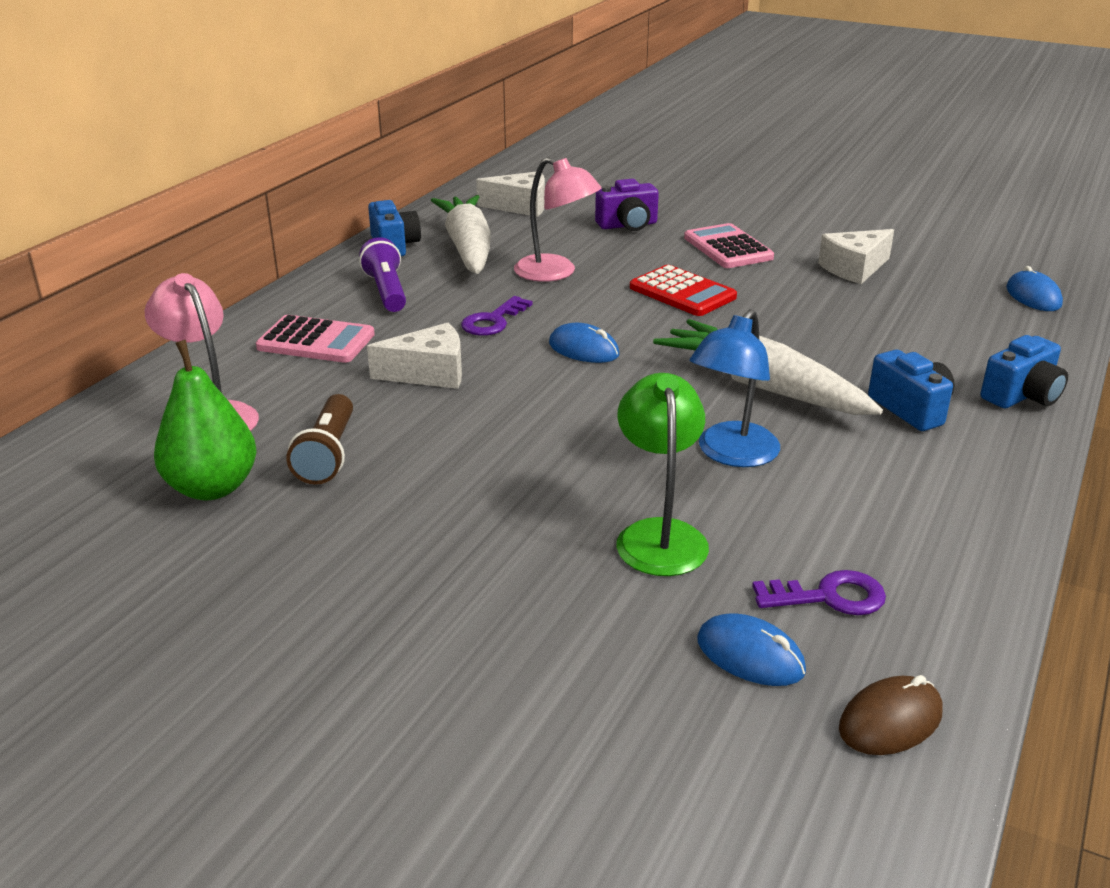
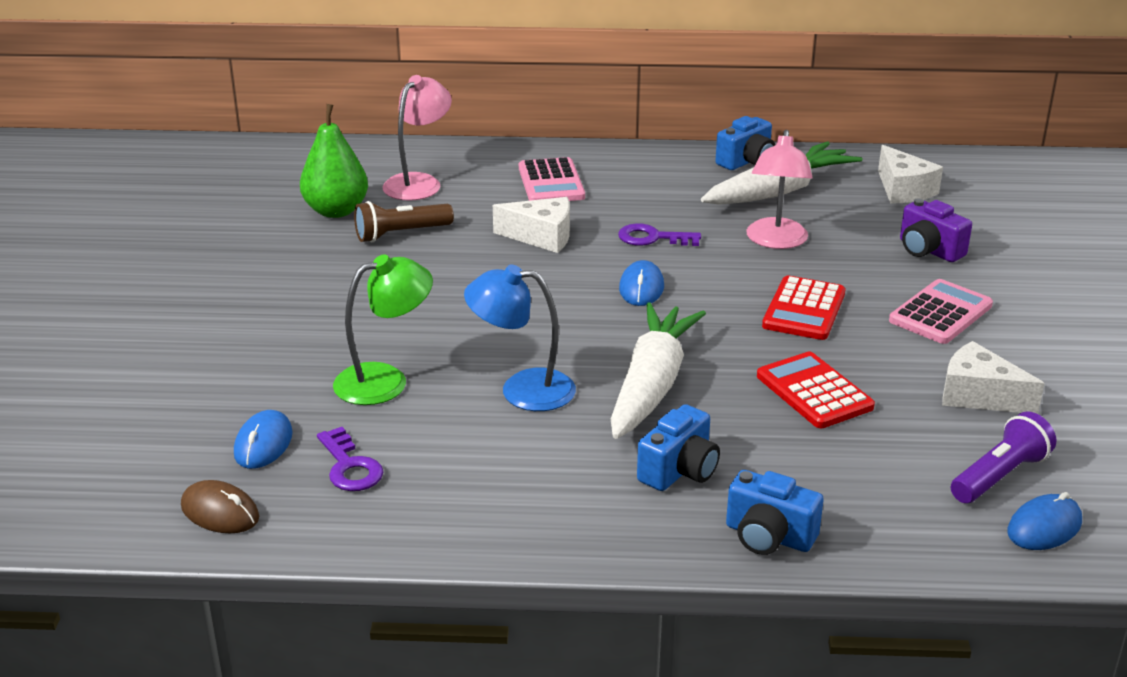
camera: 65 degrees right, 0 degrees up
(386, 291) = (659, 183): purple flashlight -> purple flashlight (999, 476)
(429, 373) = (542, 236): white cheese -> white cheese turned 45 degrees counterclockwise
(815, 322) = (814, 391): none -> red calculator

